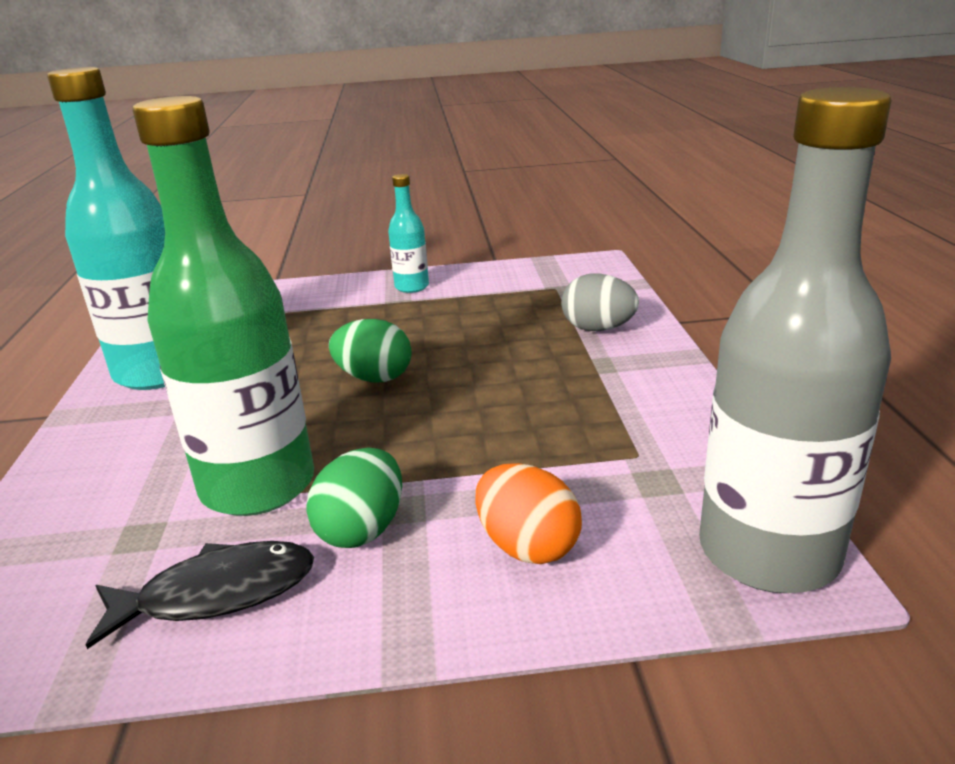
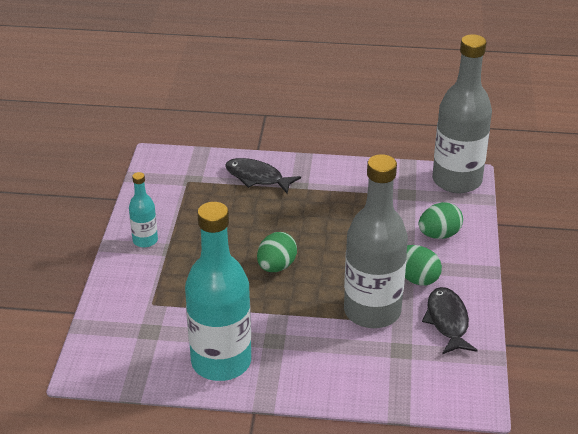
camera: 80 degrees left, 10 degrees up
(258, 486) = (372, 311): green bottle -> grey bottle
(527, 546) = (439, 235): orange egg -> green egg
(598, 329) = (257, 178): grey egg -> black fish

